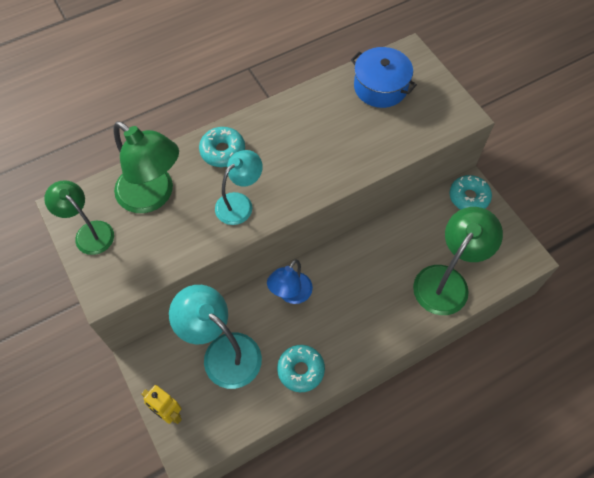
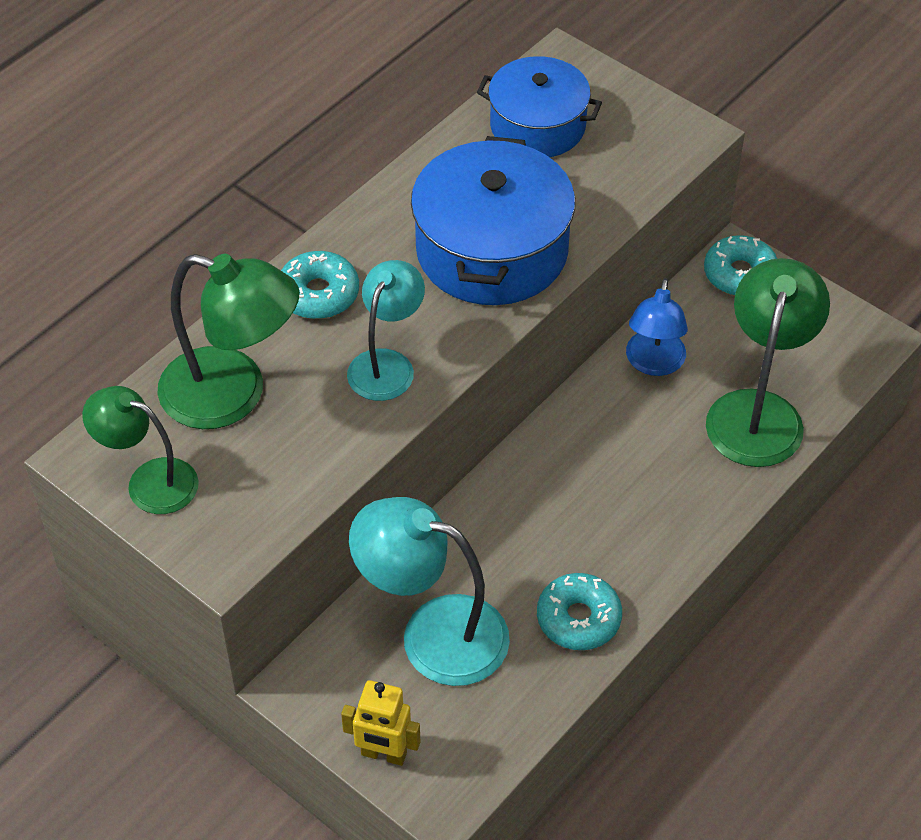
camera: 20 degrees left, 10 degrees down
(290, 294) = (508, 510): blue lamp -> blue lamp (653, 363)
(324, 153) = (492, 250): none -> blue pot

